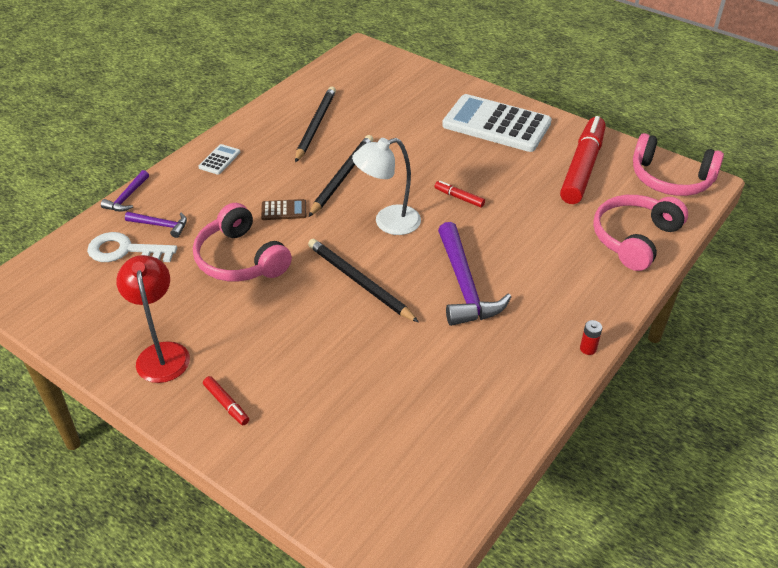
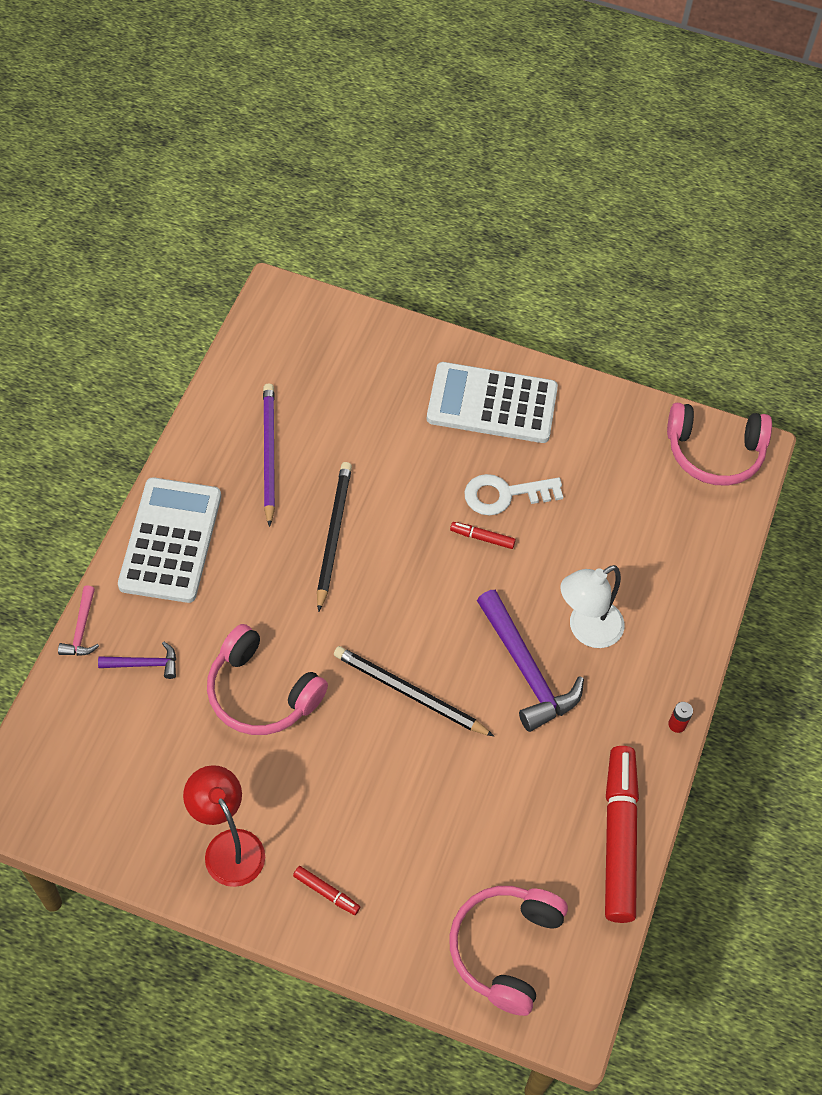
camera: 20 degrees left, 15 degrees up
(124, 250) = (118, 713): white key -> white key (504, 495)
(127, 197) = (81, 629): purple hammer -> pink hammer
(219, 160) = (170, 540): white calculator -> white calculator, size x2.45
(284, 210) = (283, 605): brown calculator -> none
(315, 125) = (268, 454): black pencil -> purple pencil
(388, 222) = (412, 596): white lamp -> white lamp (586, 630)
(582, 168) = (611, 456): red marker -> red marker (619, 838)
(634, 239) = (693, 556): pink headphones -> pink headphones (505, 949)

